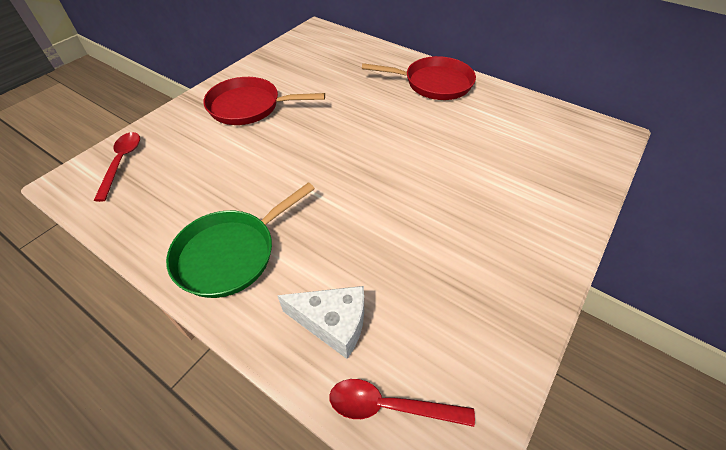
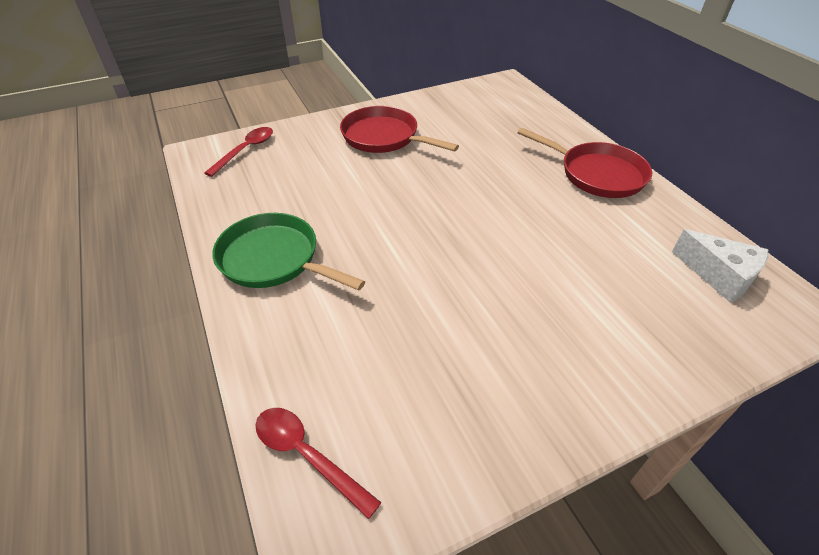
camera: 30 degrees right, 5 degrees down
(231, 254) = (274, 259): green pan -> green pan turned 45 degrees clockwise
(333, 323) = (313, 358): white cheese -> white cheese (719, 276)

